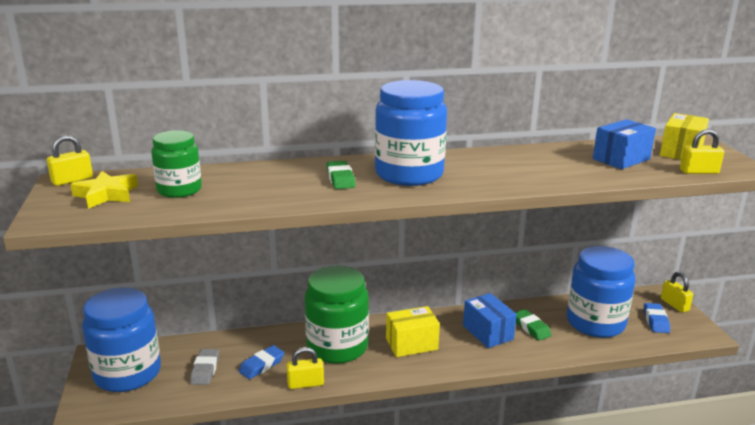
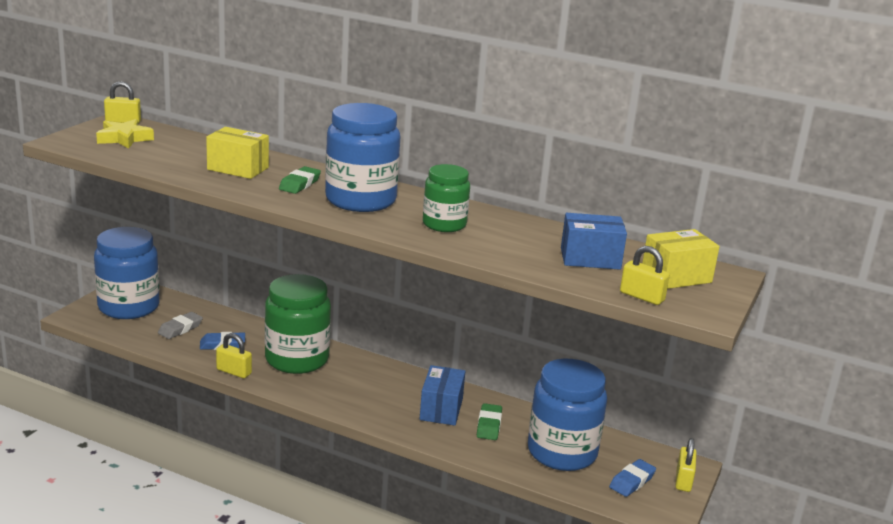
camera: 35 degrees right, 0 degrees up
(179, 190) = (174, 152): green jar -> green jar (444, 224)
(411, 344) = (359, 386): yellow box -> yellow box (238, 168)

